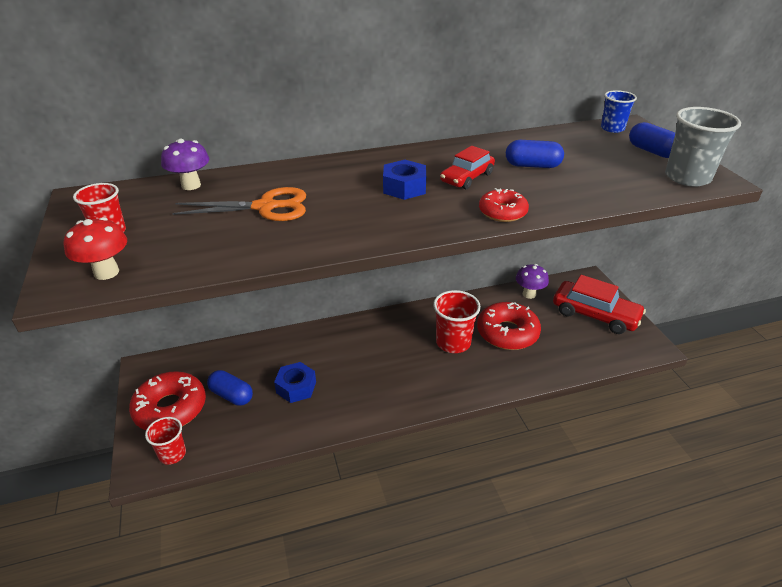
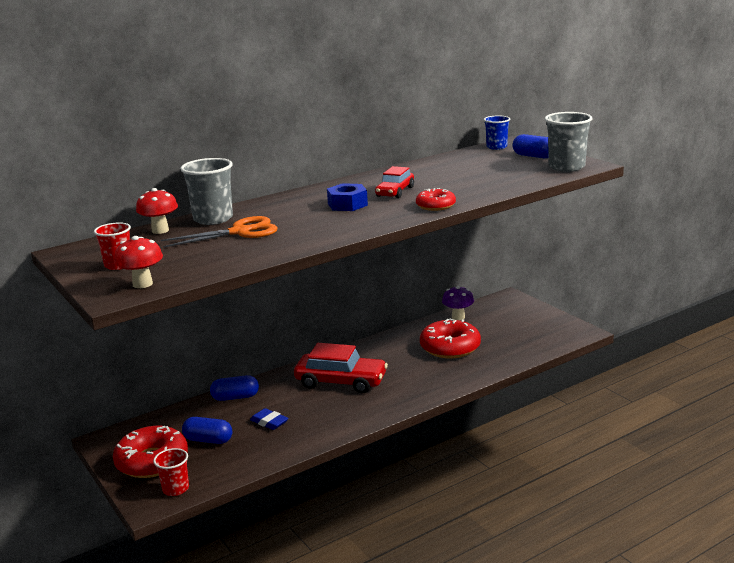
camera: 15 degrees left, 15 degrees down
(191, 185) = (160, 230): purple mushroom -> red mushroom
(253, 179) = (213, 219): none -> grey cup
(296, 387) = (269, 422): blue nut -> blue eraser
(453, 342) = (403, 363): red cup -> none
(532, 166) = (444, 177): blue capsule -> blue capsule (235, 397)
(595, 315) = (523, 320): red car -> red car (341, 381)

